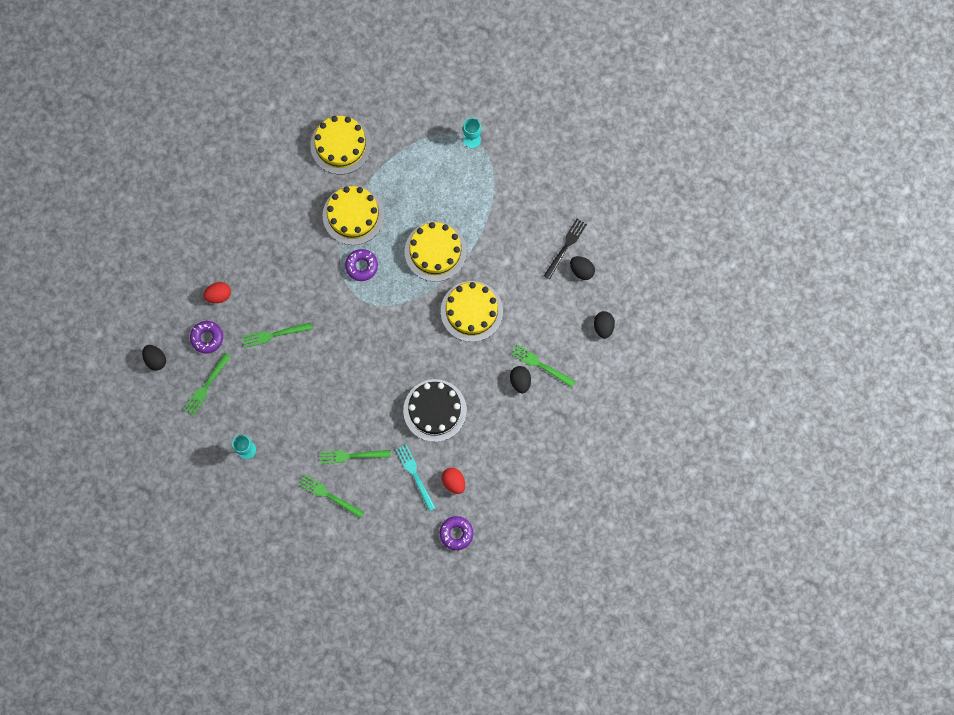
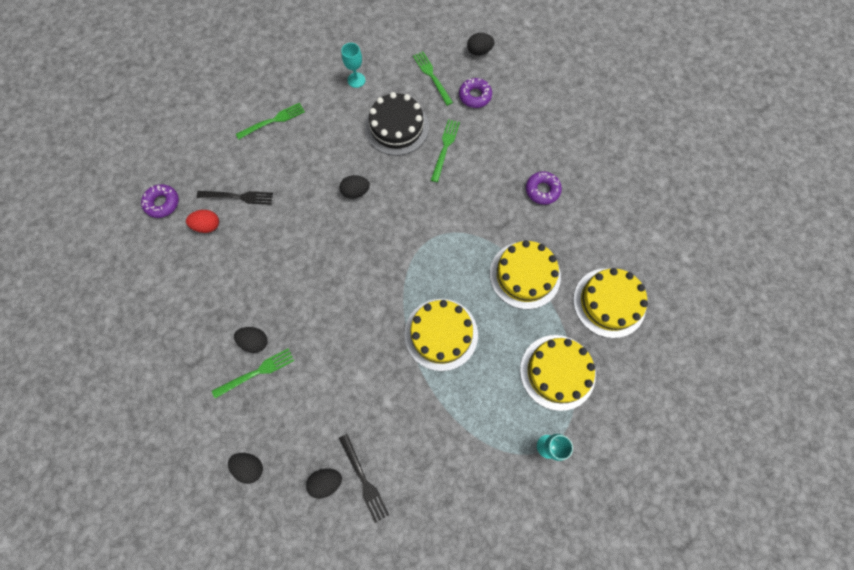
camera: 120 degrees right, 5 degrees down
(219, 295) = (509, 122): red egg -> none
(351, 456) = (293, 155): green fork -> none
(356, 383) = (355, 192): none -> black egg
(361, 266) = (466, 255): purple donut -> purple donut (542, 190)
(415, 475) = (238, 197): turquoise fork -> black fork
(435, 410) = (283, 245): black cake -> black cake (397, 127)
(471, 311) = (356, 334): yellow cake -> yellow cake (557, 372)

